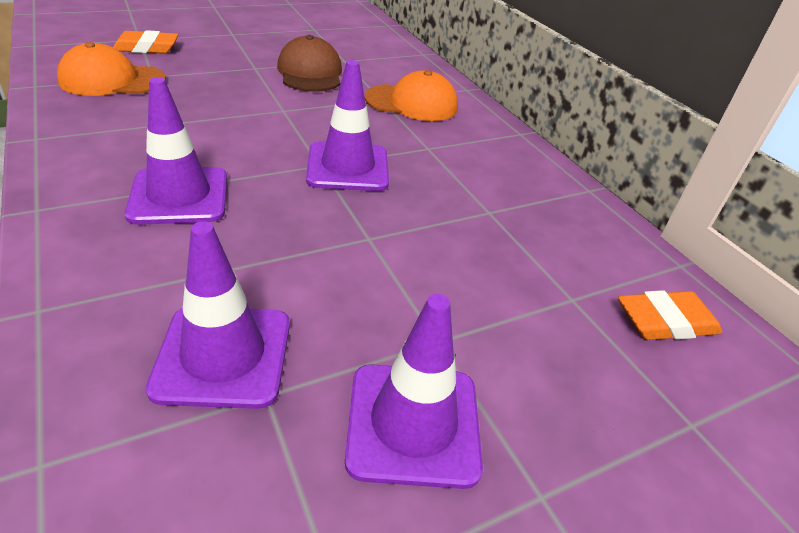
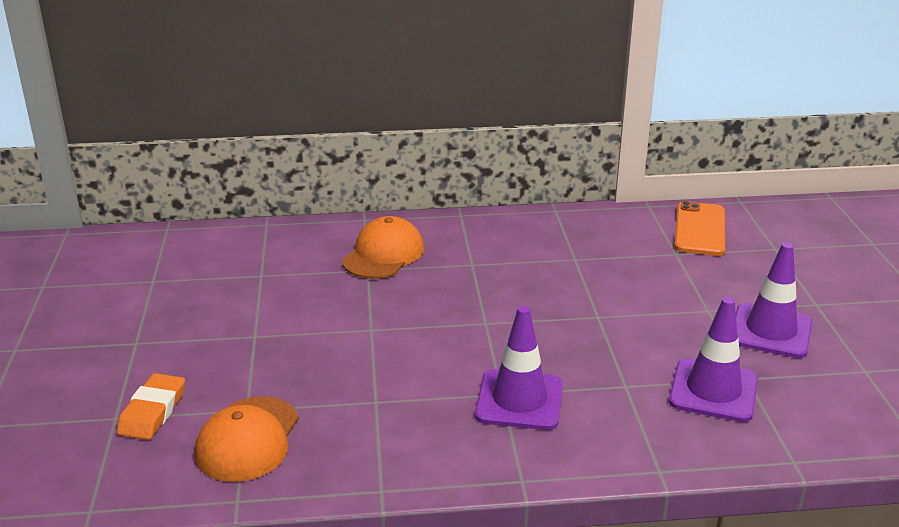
camera: 65 degrees left, 10 degrees down
(310, 73) = (286, 301): brown cap -> none
(348, 167) = (494, 309): purple traffic cone -> none
(665, 321) = (700, 229): orange eraser -> orange phone

